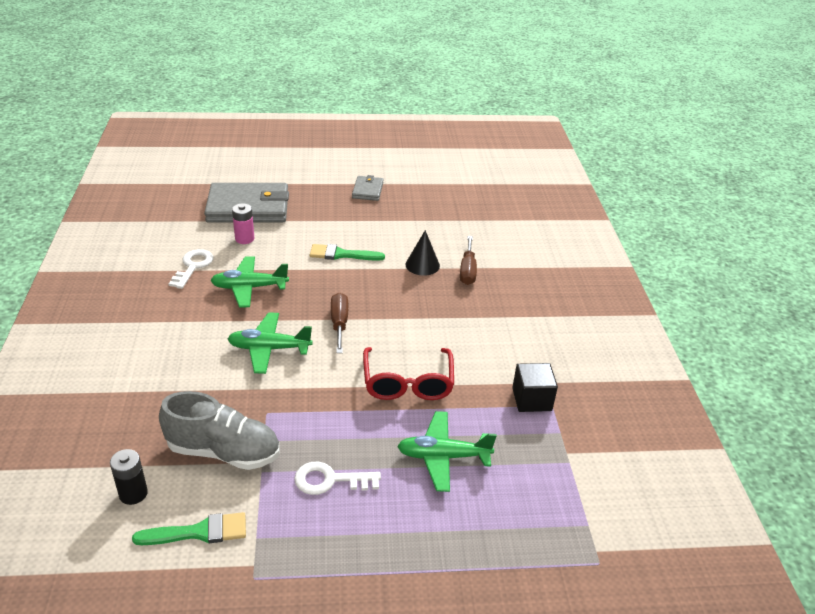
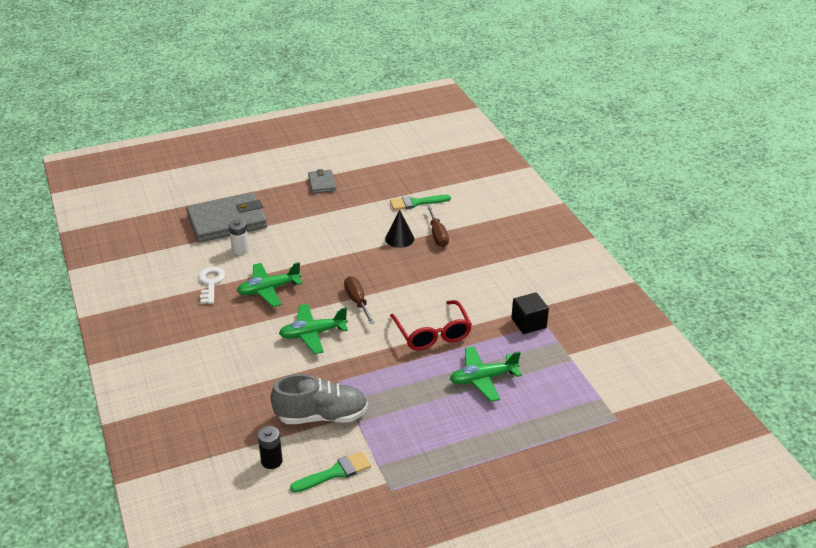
camera: 15 degrees left, 0 degrees up
(244, 239) = (240, 249): pink battery -> white battery
(329, 480) = (410, 415): white key -> none
(341, 254) = (329, 244): green brush -> green brush (416, 203)

